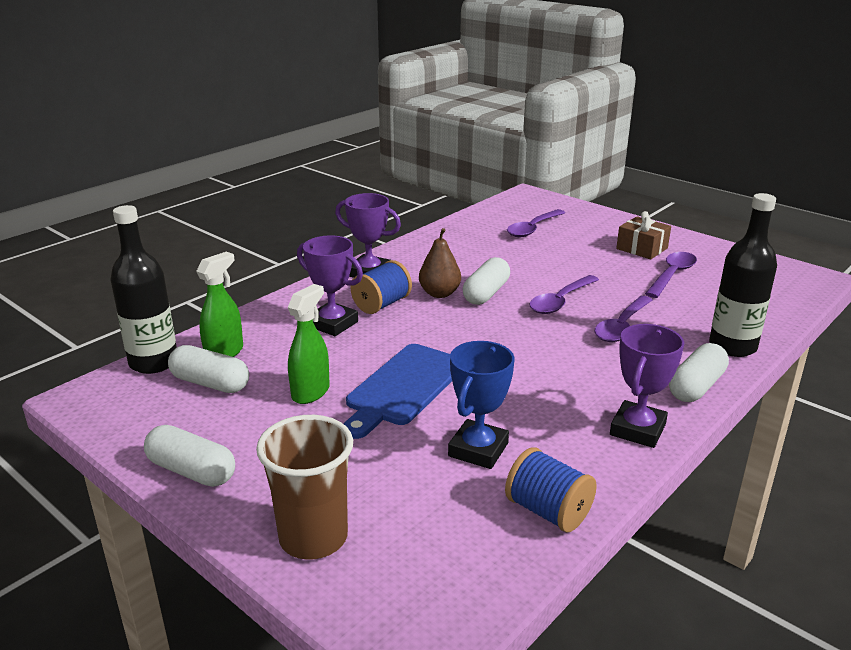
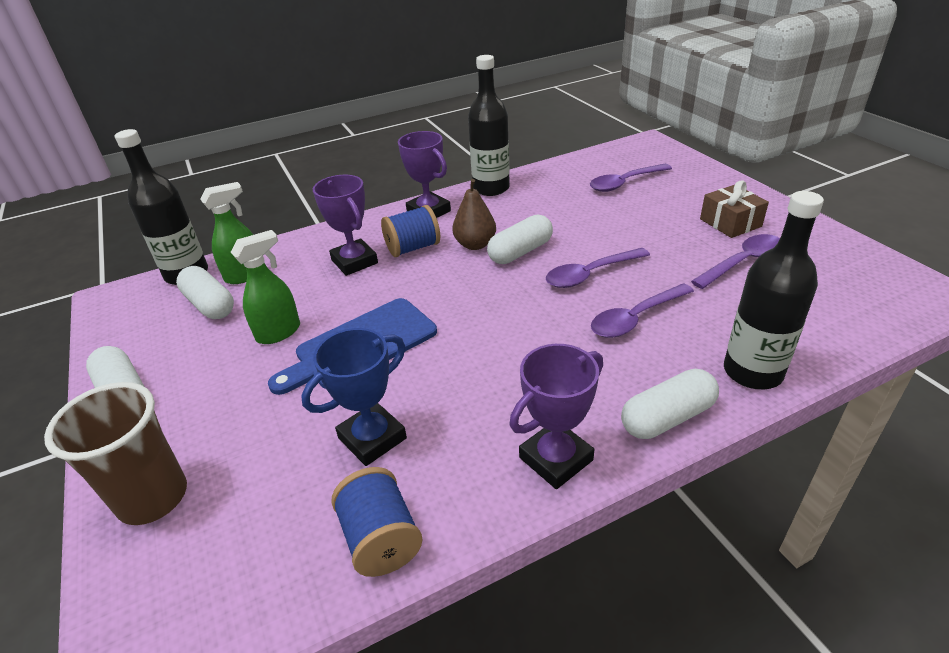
camera: 25 degrees right, 10 degrees up
(414, 246) = (491, 188): none -> black bottle

